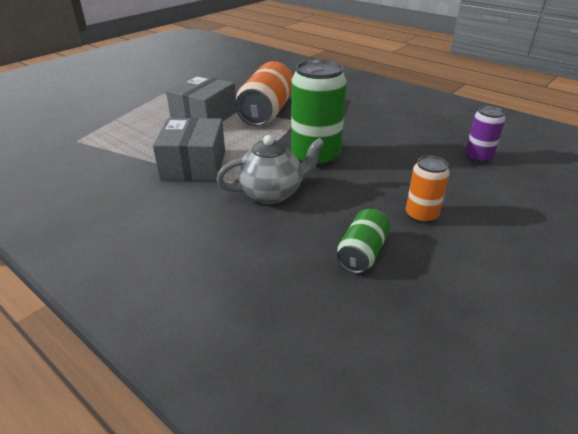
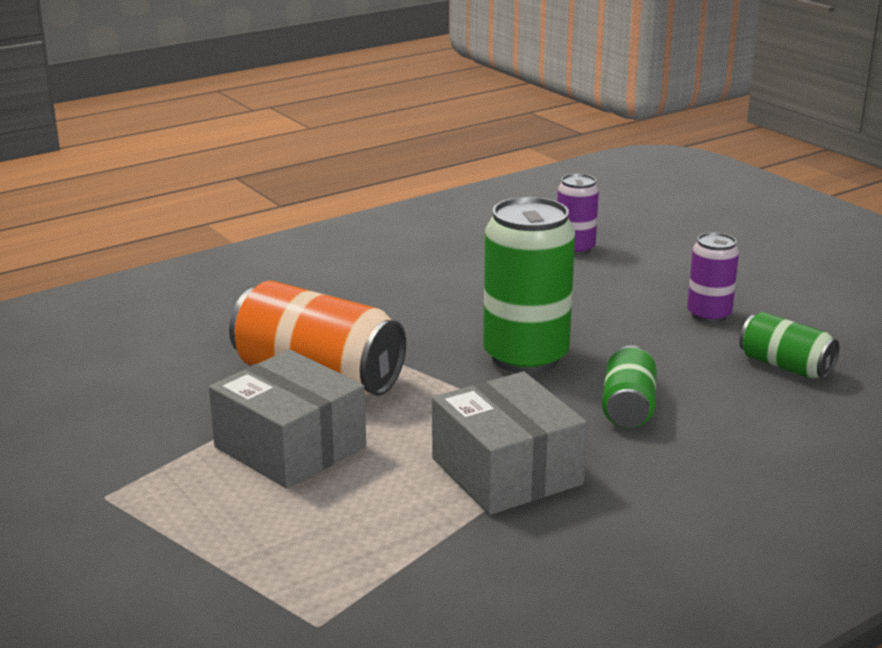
camera: 75 degrees left, 10 degrees down
(193, 165) = (506, 471): grey box -> grey box turned 45 degrees clockwise
(272, 193) = (628, 408): grey teapot -> green can
(421, 215) = (709, 315): orange can -> purple can

